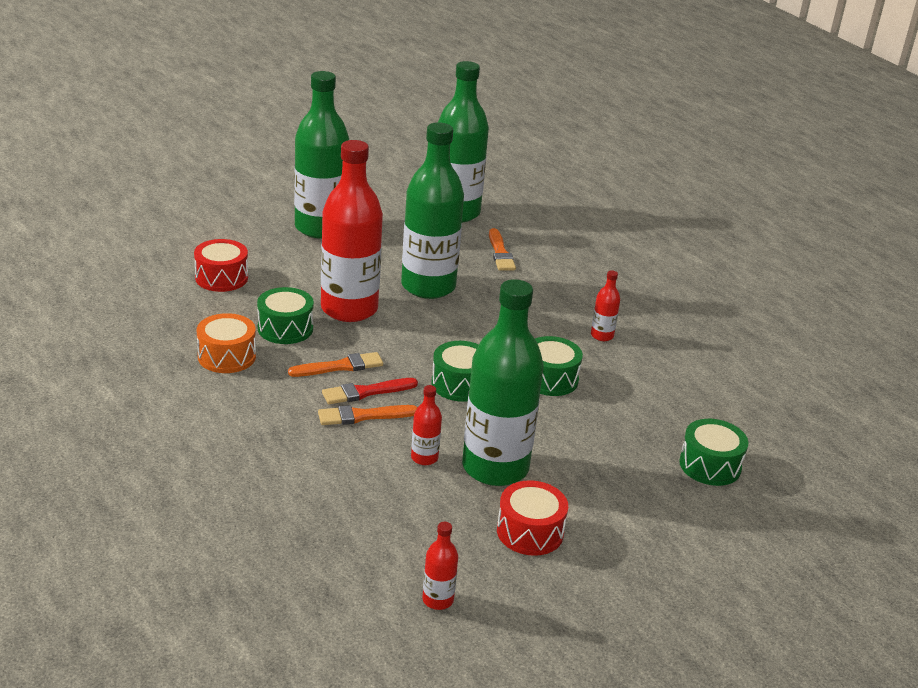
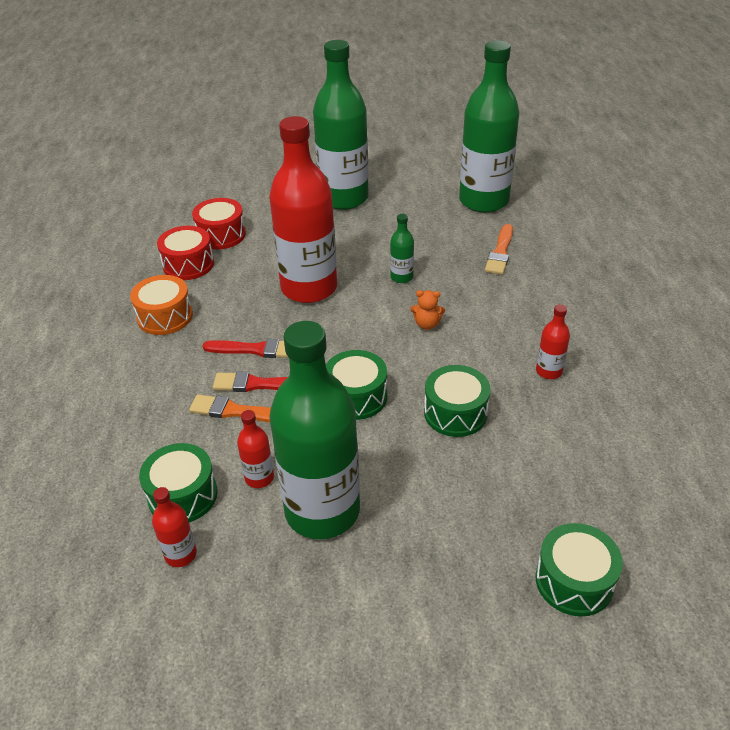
camera: 30 degrees right, 10 degrees up
(285, 328) = (236, 297): green drum -> green drum (182, 495)
(340, 366) = (255, 350): orange brush -> red brush
(428, 286) = (401, 277): green bottle -> green bottle, size x0.41
(438, 600) = (144, 668): red bottle -> red bottle (181, 554)
(478, 319) = (427, 324): none -> orange teddy bear
(530, 532) = (302, 609): red drum -> red drum (188, 264)

